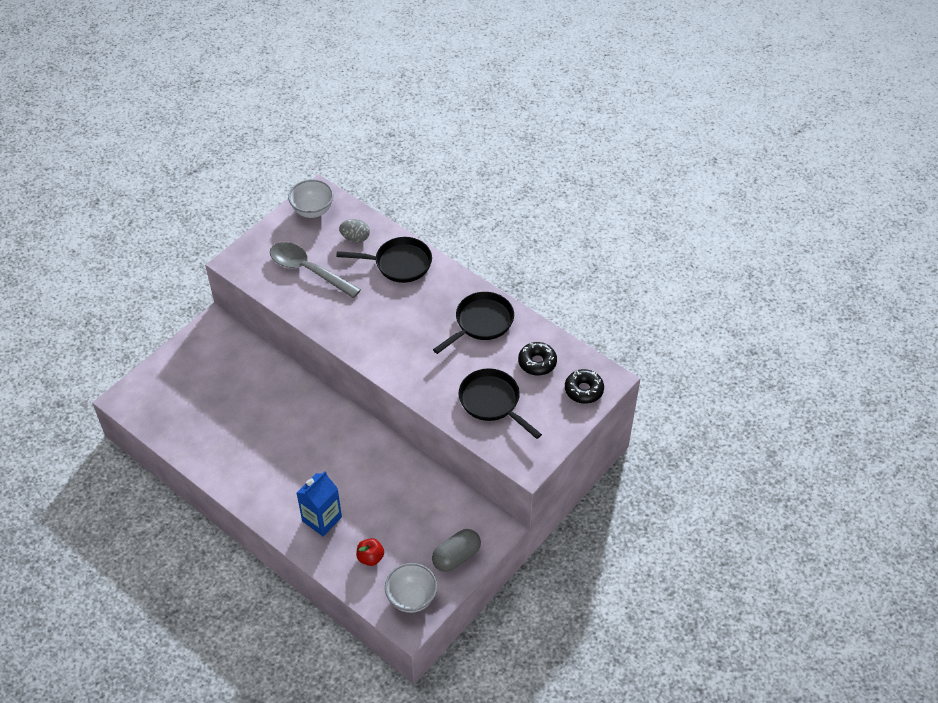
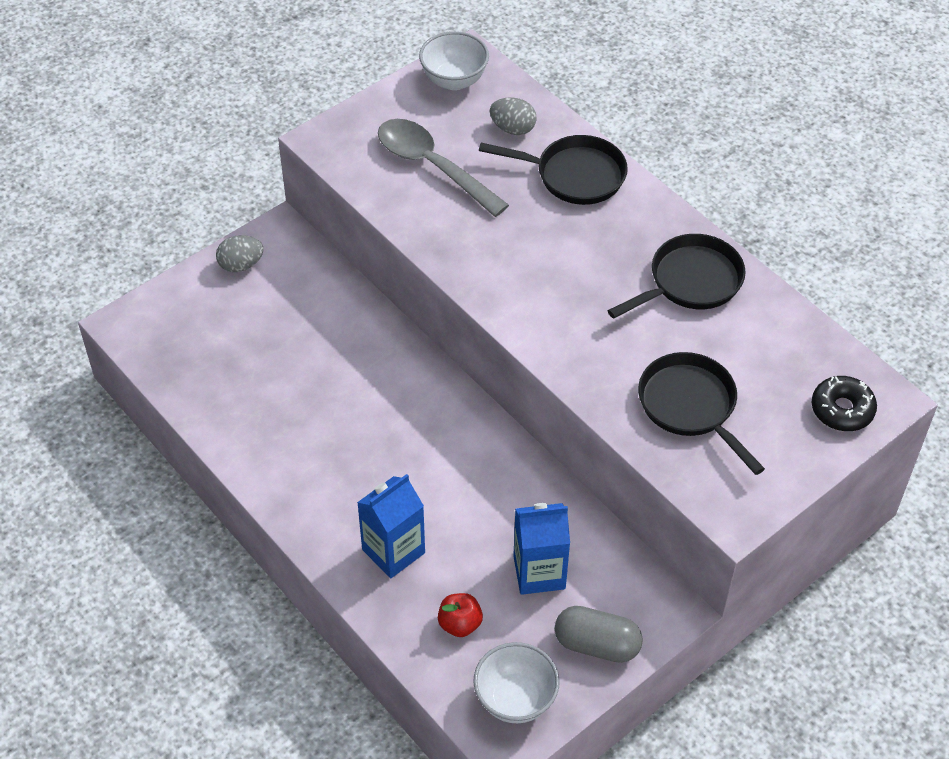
camera: 10 degrees right, 0 degrees up
(192, 349) = (241, 265): none -> grey egg
(414, 518) = (539, 572): none -> blue carton
(456, 556) = (597, 644): grey capsule -> grey capsule turned 45 degrees clockwise
(537, 362) = (772, 355): black donut -> none

